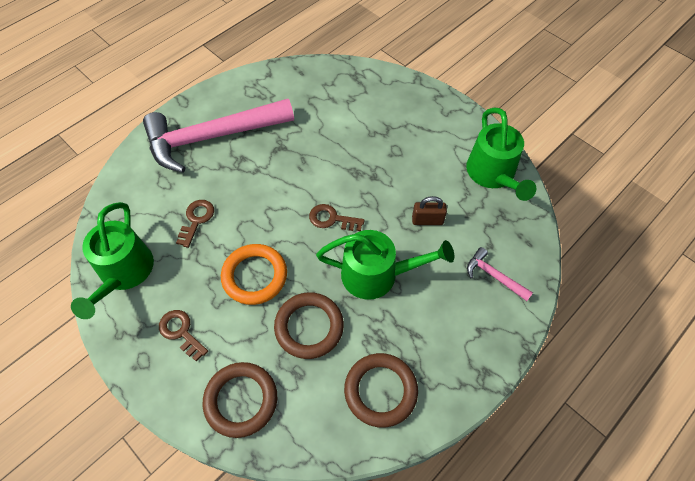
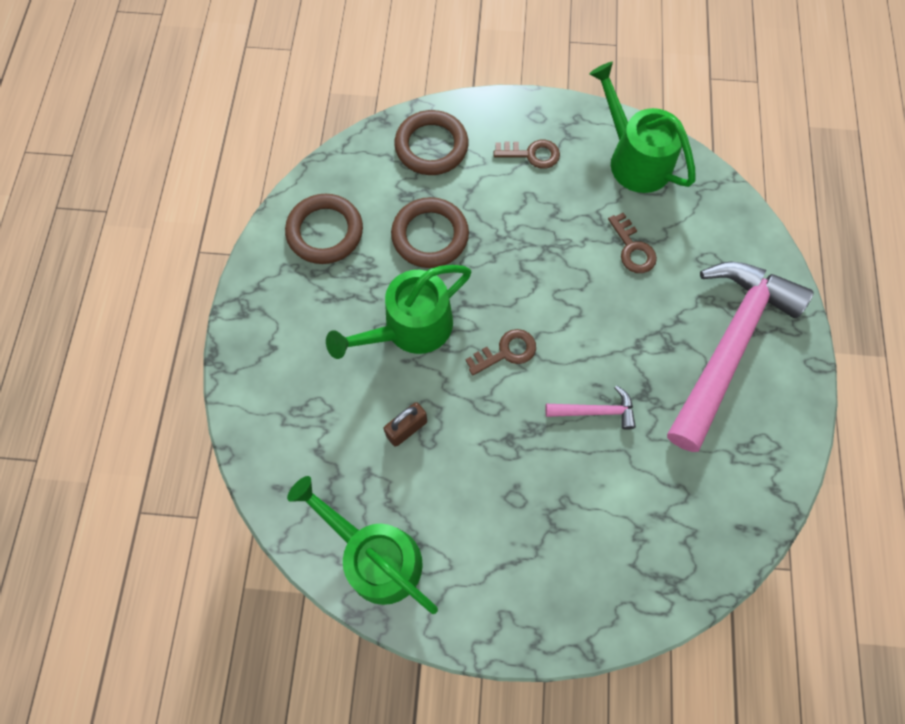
camera: 140 degrees right, 10 degrees up
(254, 276) = (521, 241): orange ring -> none
(494, 276) = (292, 416): pink hammer -> pink hammer (595, 411)

